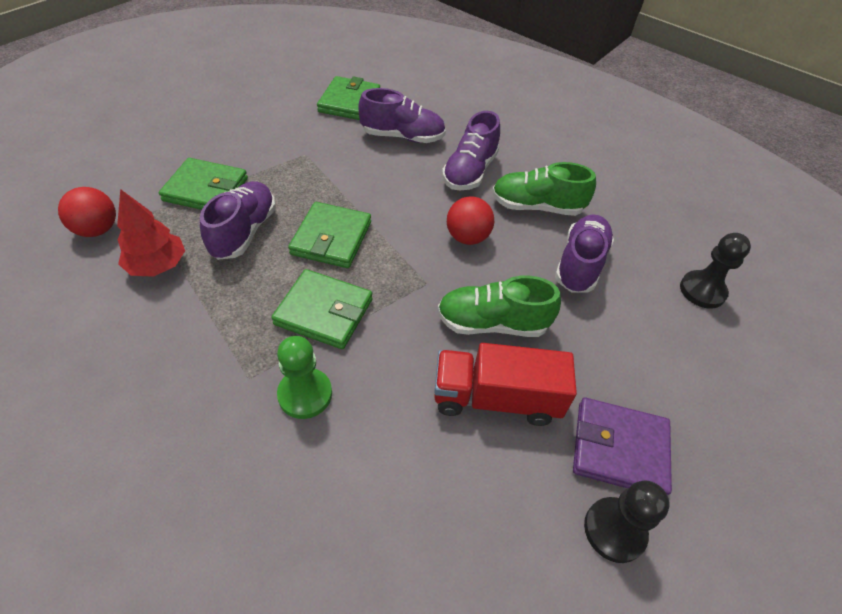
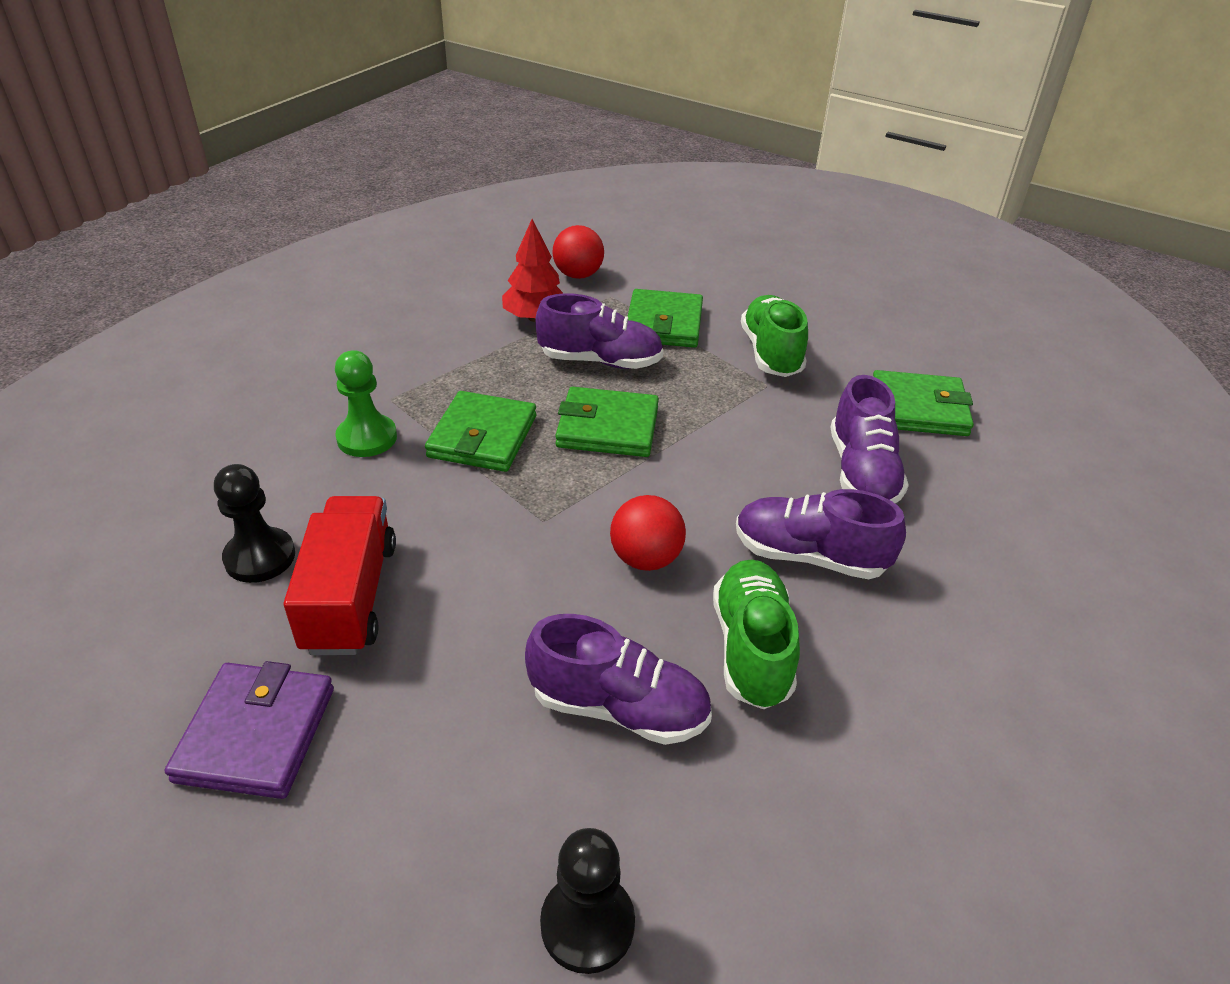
camera: 85 degrees right, 10 degrees down
(492, 323) = (476, 591): green shoe -> green shoe (771, 353)
(614, 530) = (143, 717): black pawn -> black pawn (260, 557)

